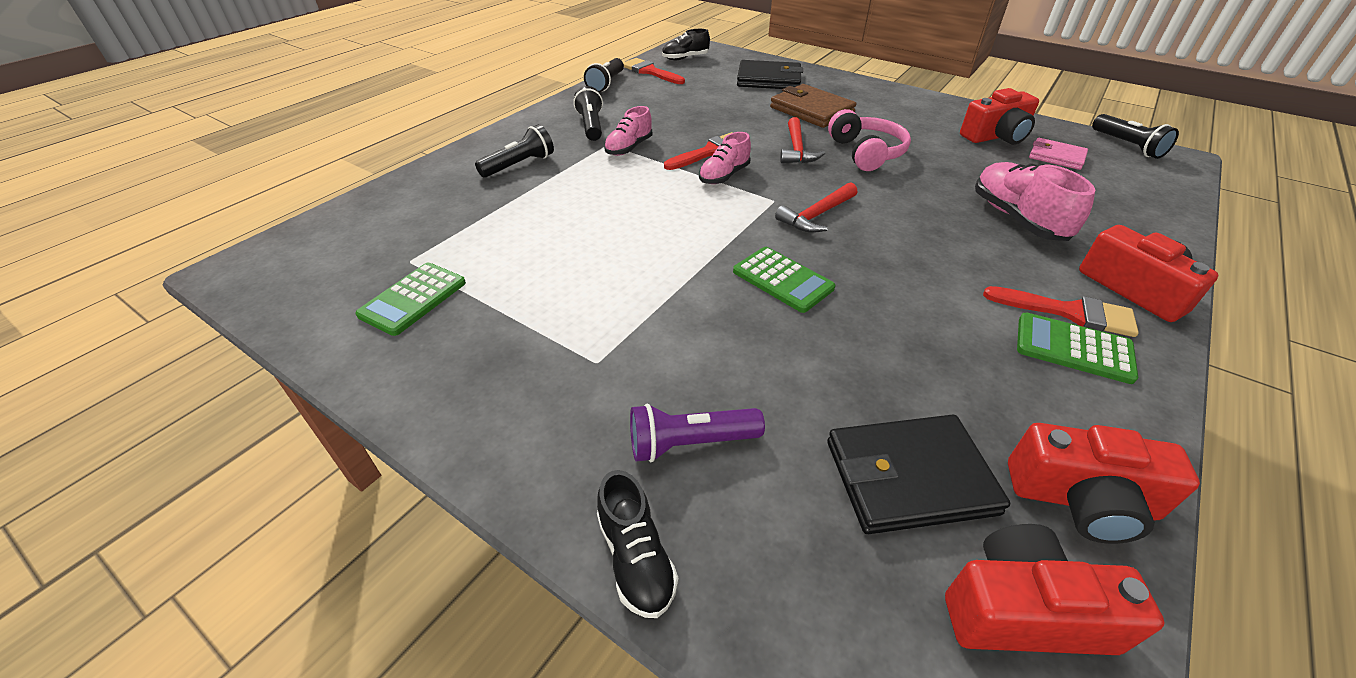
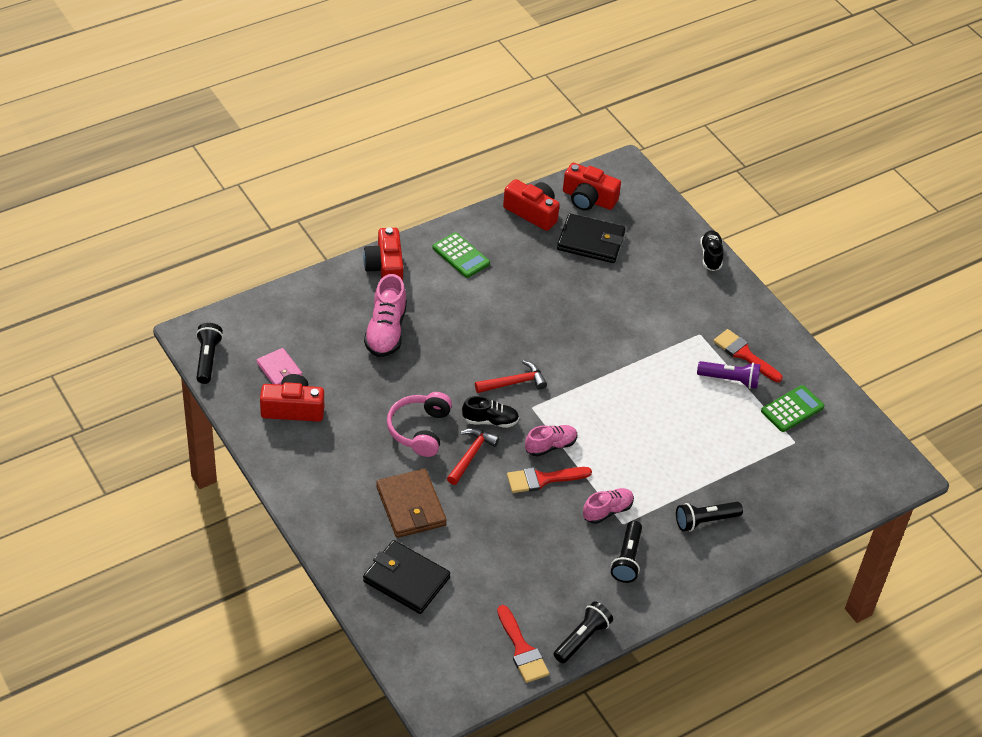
camera: 160 degrees left, 5 degrees up
(685, 58) = (464, 669): black shoe -> black shoe (490, 421)
(689, 443) = (672, 284): purple flashlight -> purple flashlight (730, 380)
(782, 280) = (574, 344): green calculator -> none
(1069, 312) = (438, 270): red brush -> red brush (744, 354)

